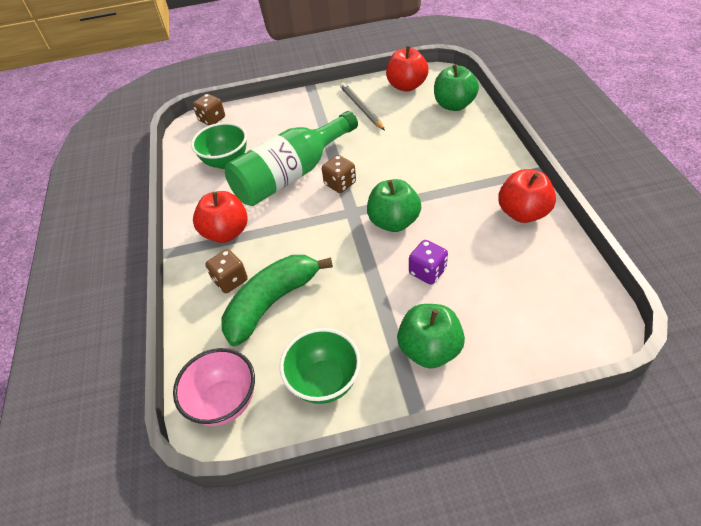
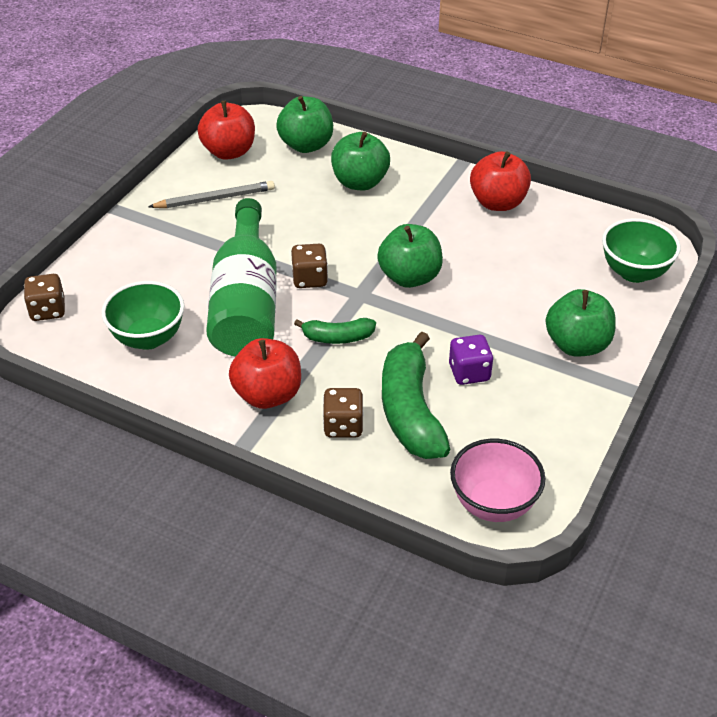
camera: 55 degrees left, 5 degrees down
(303, 228) = (337, 337): none -> green banana
(324, 381) = (541, 425): green bowl -> green bowl (634, 272)
(361, 108) = (215, 199): grey pencil -> grey pencil turned 150 degrees clockwise
(427, 271) = (494, 295): purple dice -> purple dice (469, 373)
(452, 145) = (360, 182): none -> green apple

